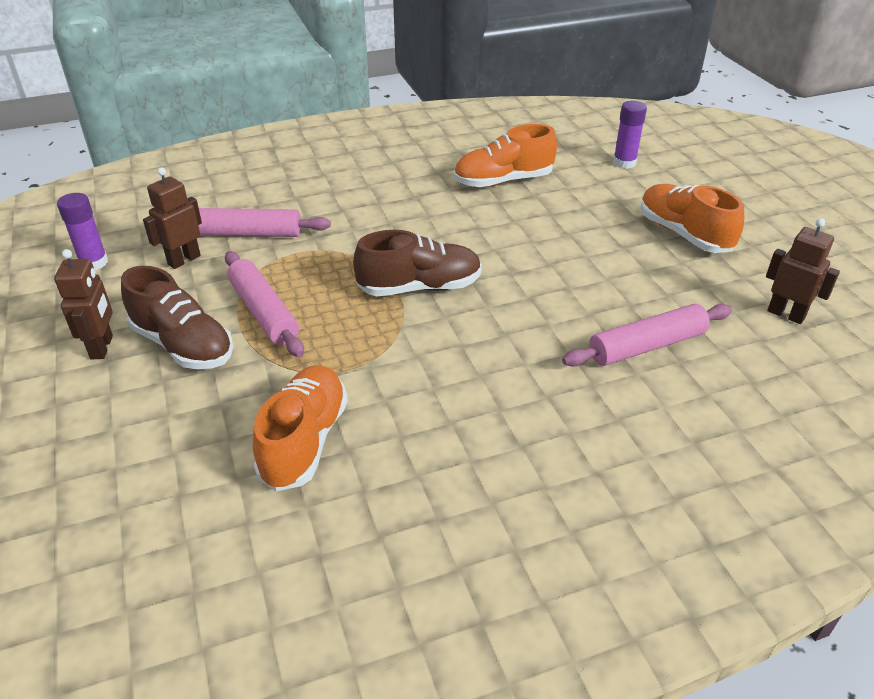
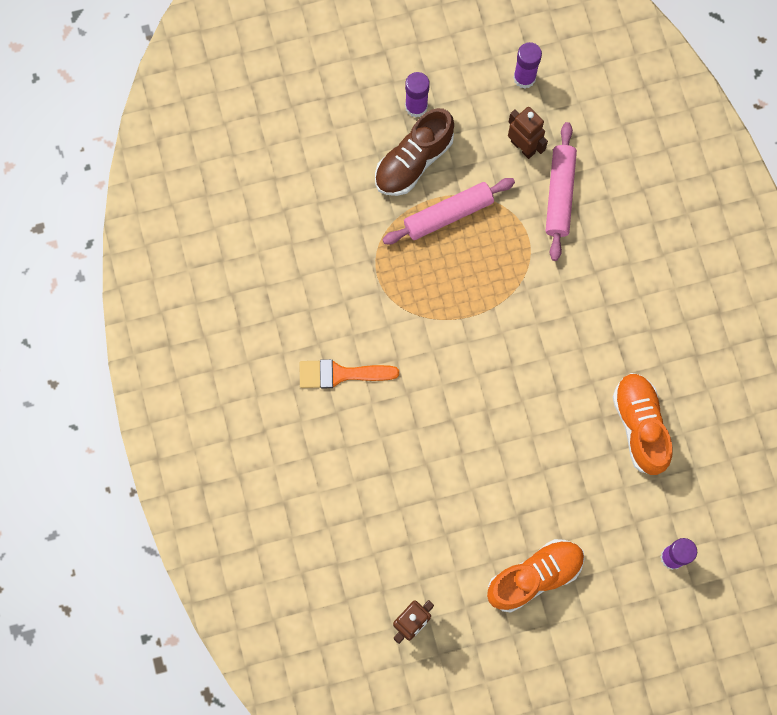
camera: 95 degrees right, 35 degrees up
(102, 347) = (416, 107): brown robot -> purple glue stick
(304, 441) = (310, 249): orange shoe -> none
(419, 287) = (470, 333): brown shoe -> none
(491, 395) = (341, 374): none -> orange brush
(647, 346) = (382, 498): pink rolling pin -> none

